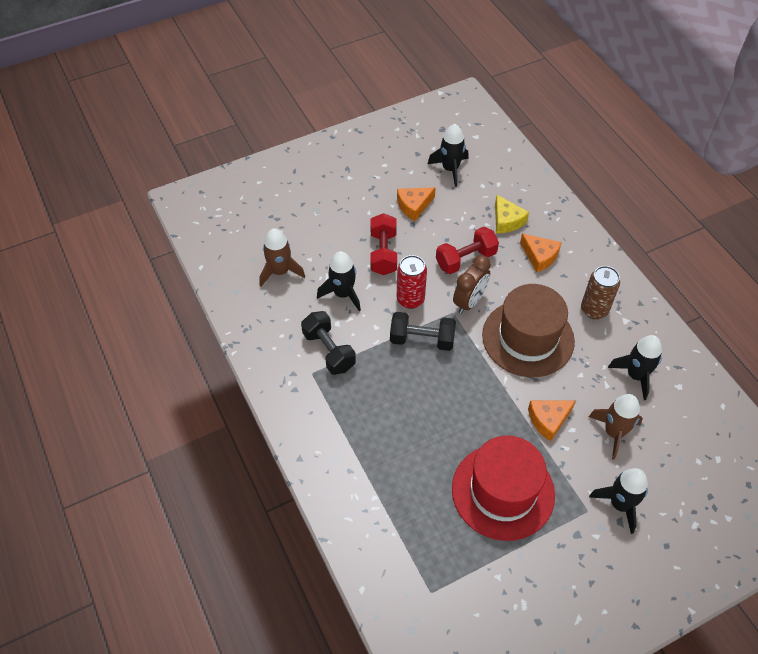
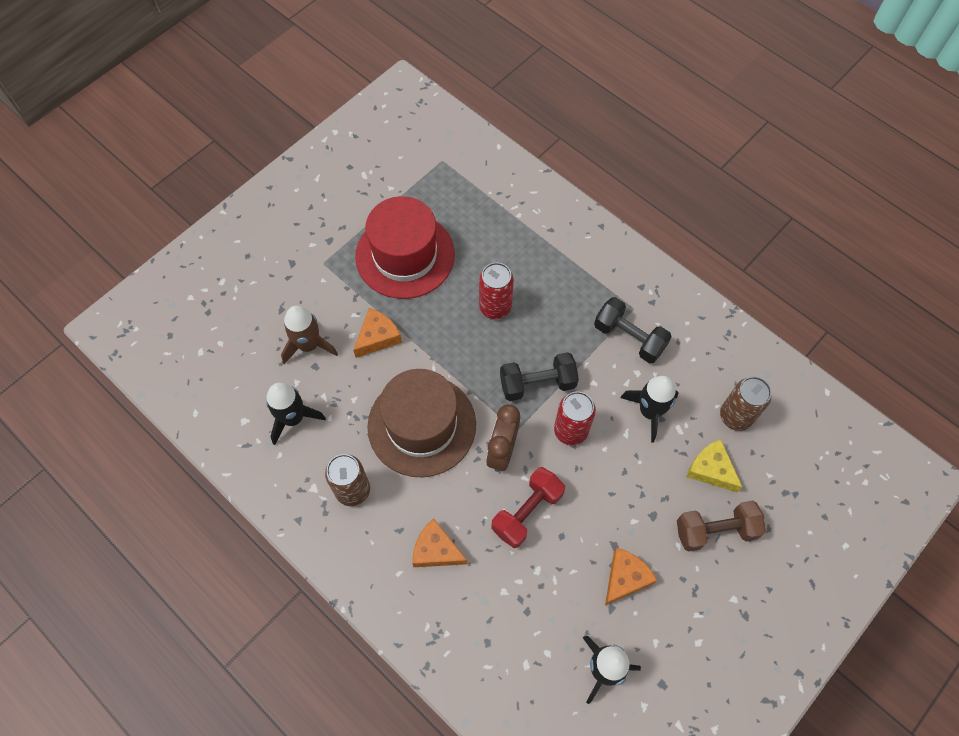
camera: 160 degrees right, 10 degrees up
(280, 271) = (735, 416): brown rocket -> brown can
(339, 212) = (715, 530): none -> brown dumbbell
(383, 253) = (630, 485): red dumbbell -> none
(433, 413) = (495, 307): none -> red can
(507, 220) = (494, 597): yellow cheese -> yellow cheese (711, 469)
(620, 504) = (294, 277): black rocket -> none

